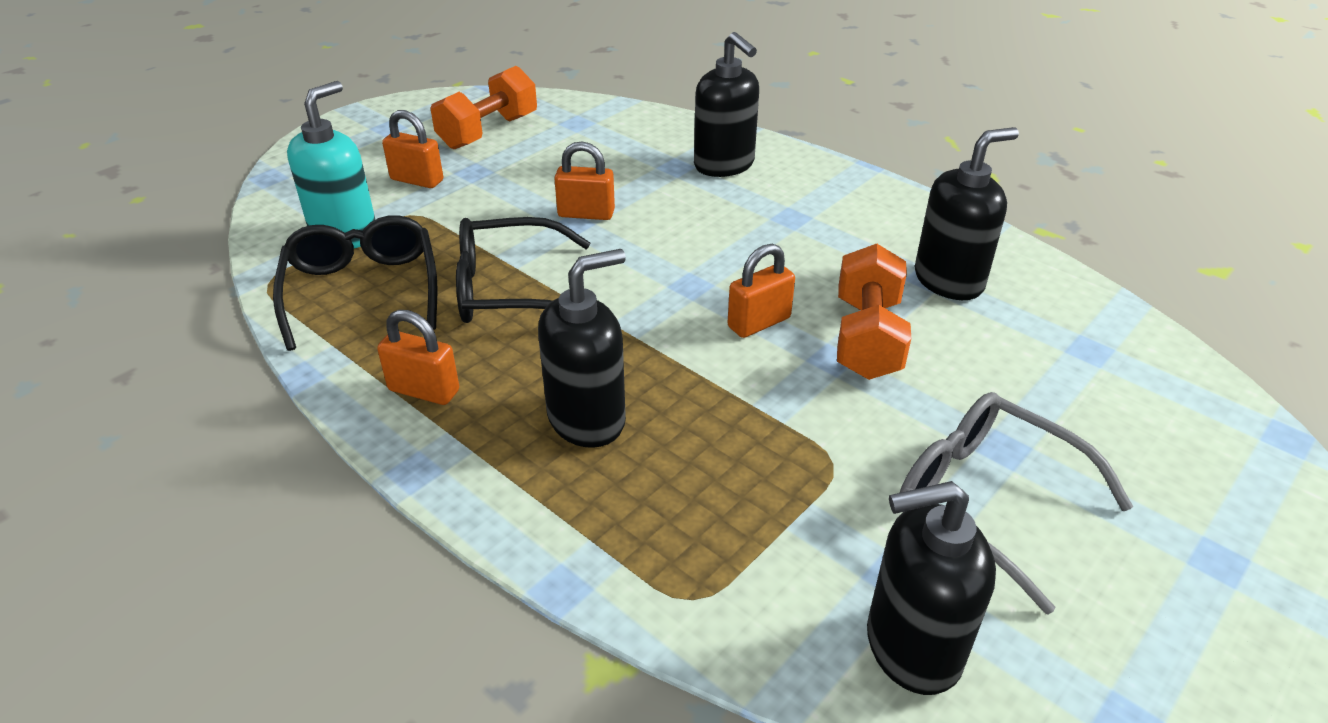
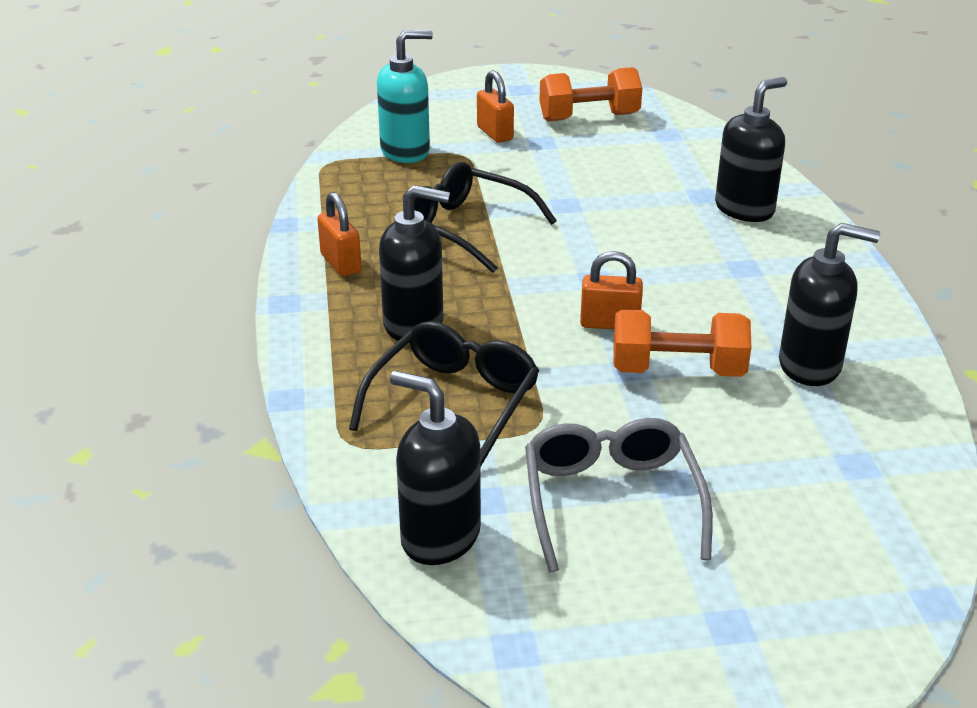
camera: 40 degrees right, 5 degrees down
(363, 290) = (375, 191): black glasses -> black glasses (454, 402)
(586, 214) = (584, 201): orange padlock -> none
(724, 165) = (744, 209): black soap dispenser -> black soap dispenser turned 135 degrees counterclockwise
(867, 338) = (677, 370): orange dumbbell -> orange dumbbell turned 45 degrees clockwise

